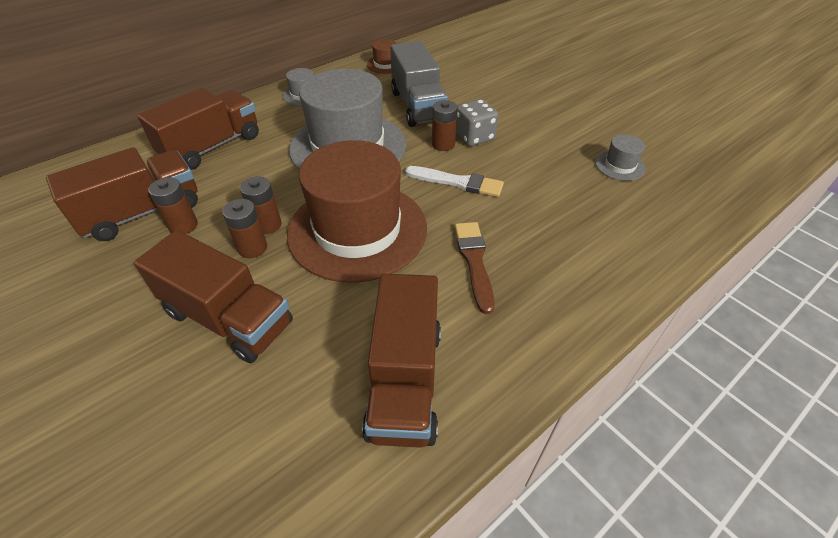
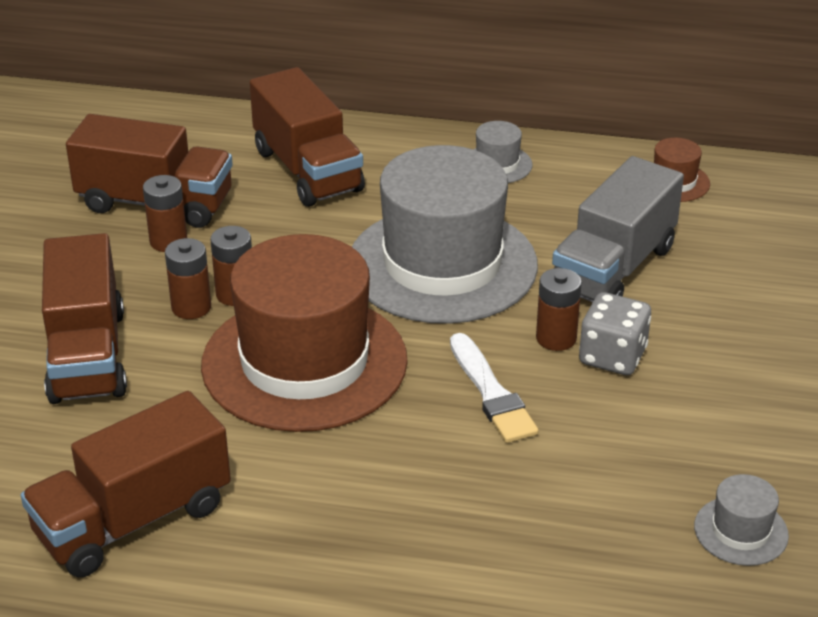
camera: 50 degrees right, 10 degrees down
(212, 147) = (307, 170): brown truck -> brown truck turned 60 degrees clockwise
(474, 261) = (359, 483): brown brush -> none

